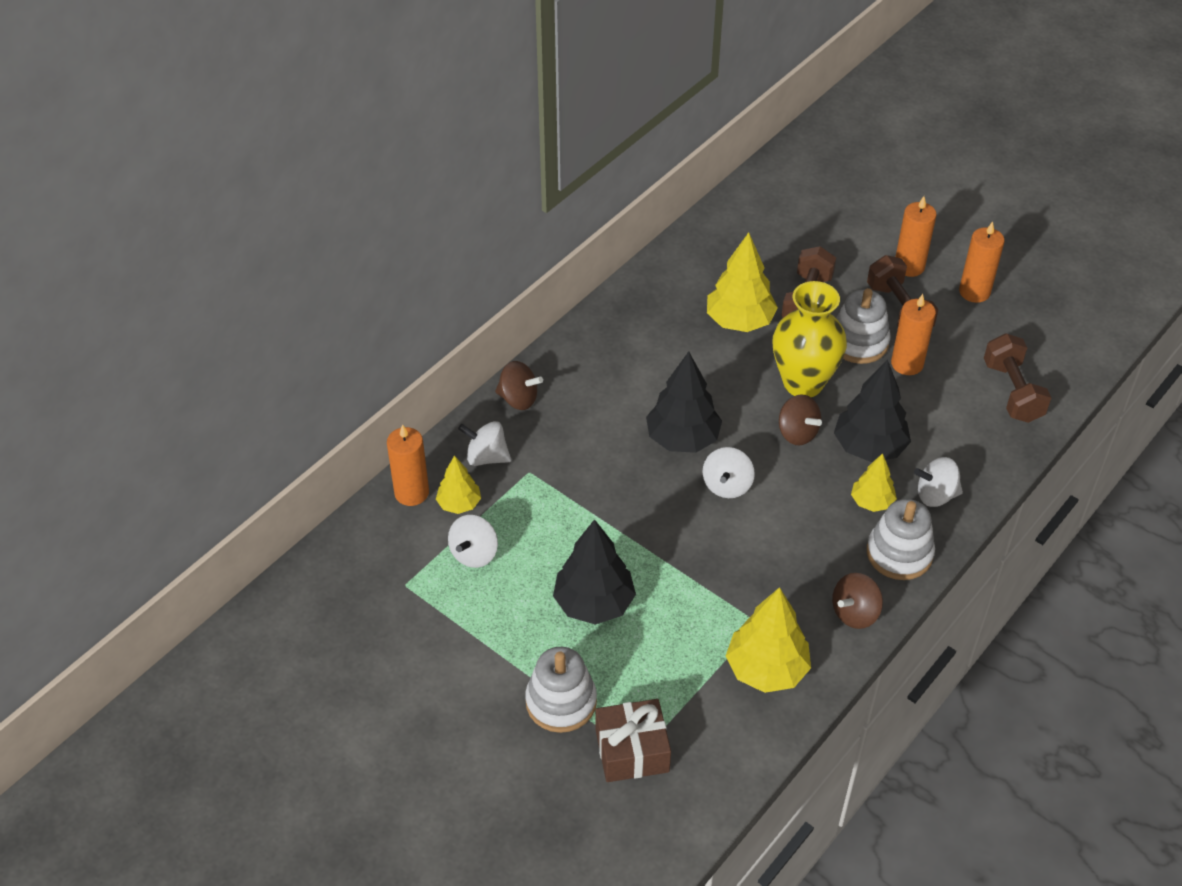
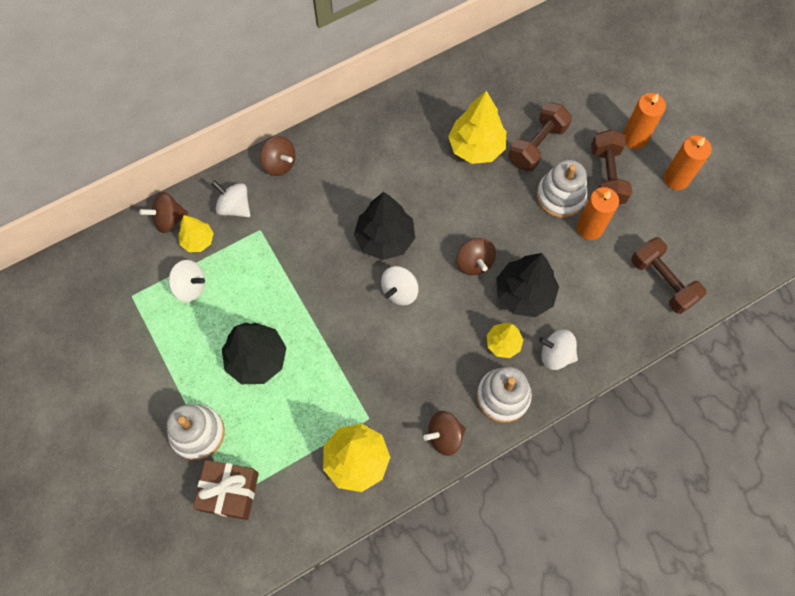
camera: 20 degrees right, 20 degrees up
(411, 493) = (169, 219): orange candle -> brown spinning top
(474, 554) = (190, 287): white spinning top -> white spinning top turned 120 degrees counterclockwise
(803, 383) = (499, 219): yellow vase -> none
(1012, 392) = (662, 281): brown dumbbell -> brown dumbbell turned 45 degrees counterclockwise

